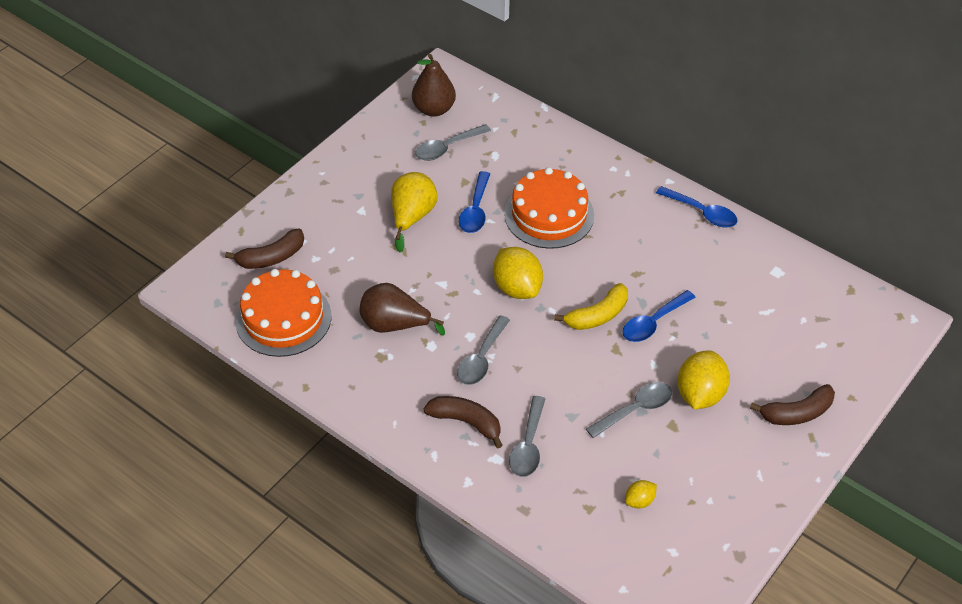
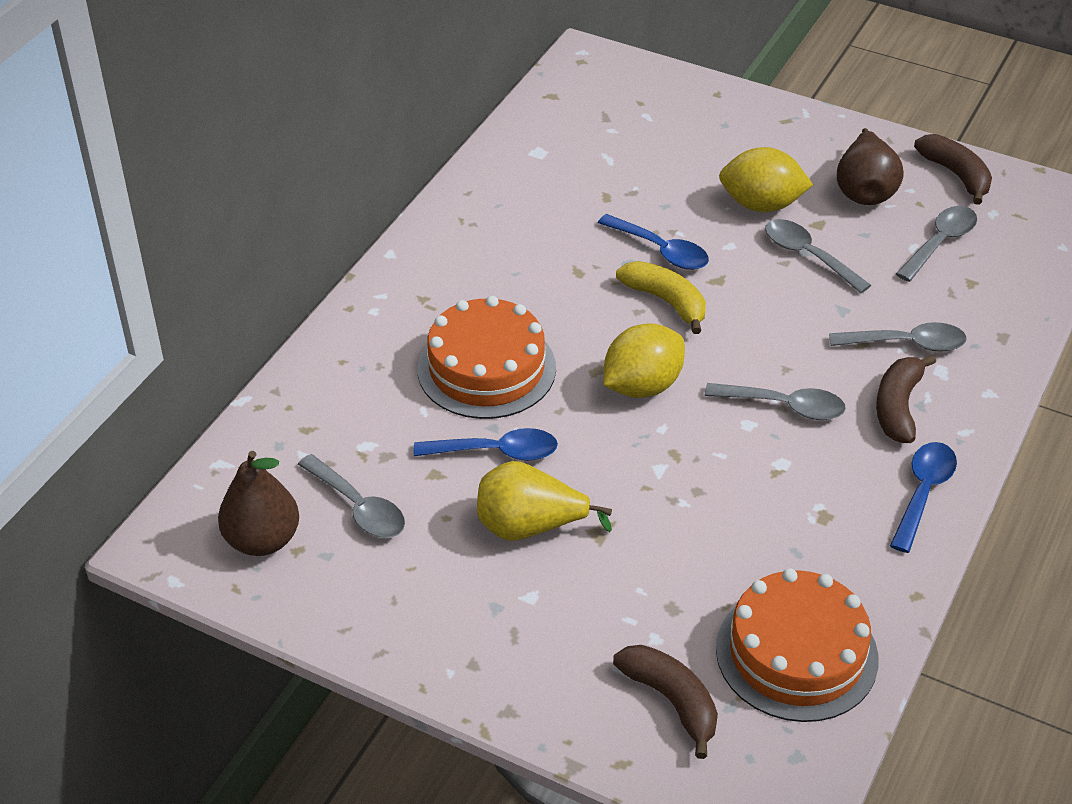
camera: 100 degrees left, 5 degrees down
(394, 325) = (759, 511): brown pear -> brown pear (864, 190)
(639, 501) = (940, 243): yellow lemon -> grey spoon
(702, 212) = (447, 219): blue spoon -> blue spoon (923, 493)
(797, 413) = (757, 131): brown banana -> brown banana (956, 175)

